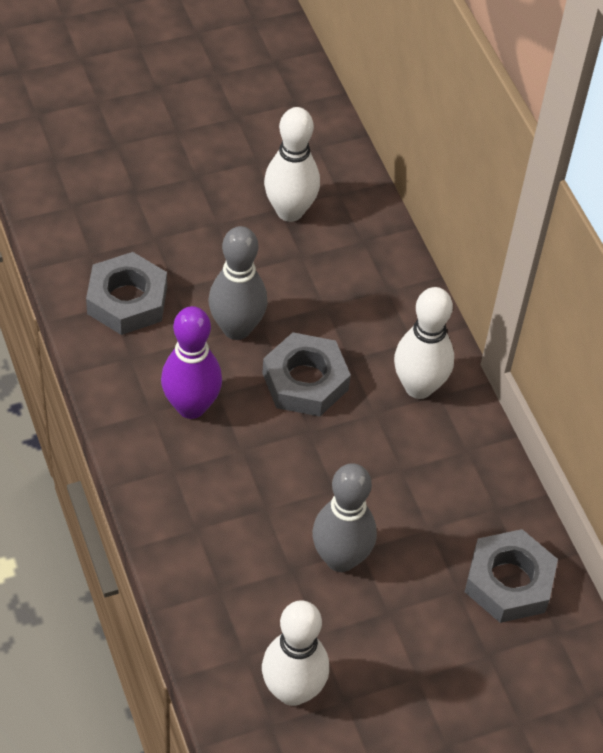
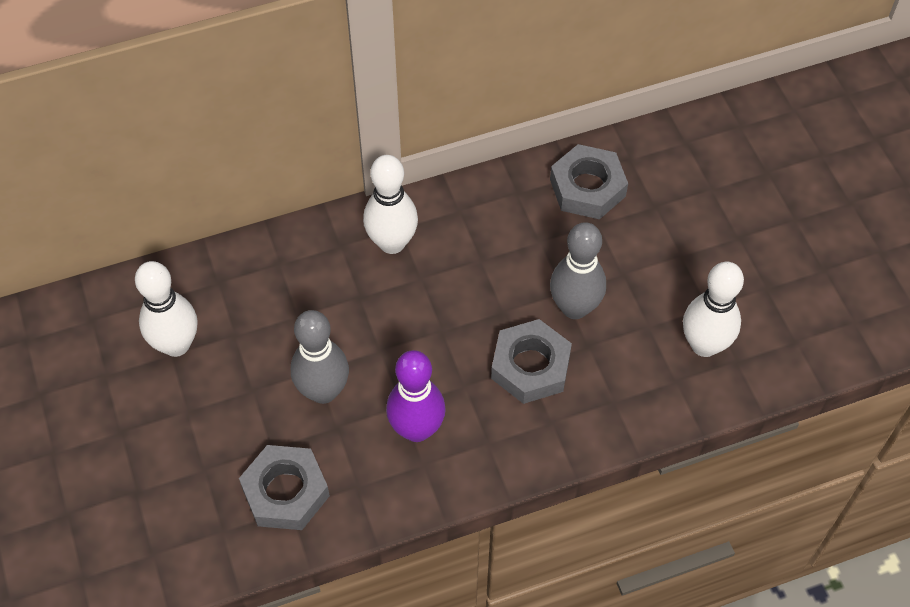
camera: 85 degrees left, 5 degrees up
(305, 381) = (386, 333): grey nut -> grey nut (530, 367)

